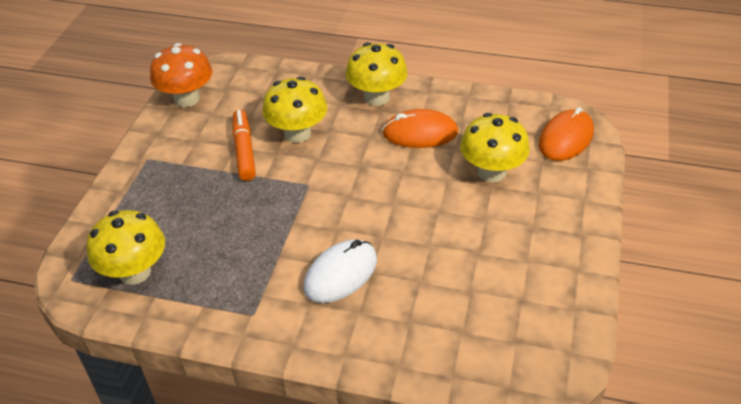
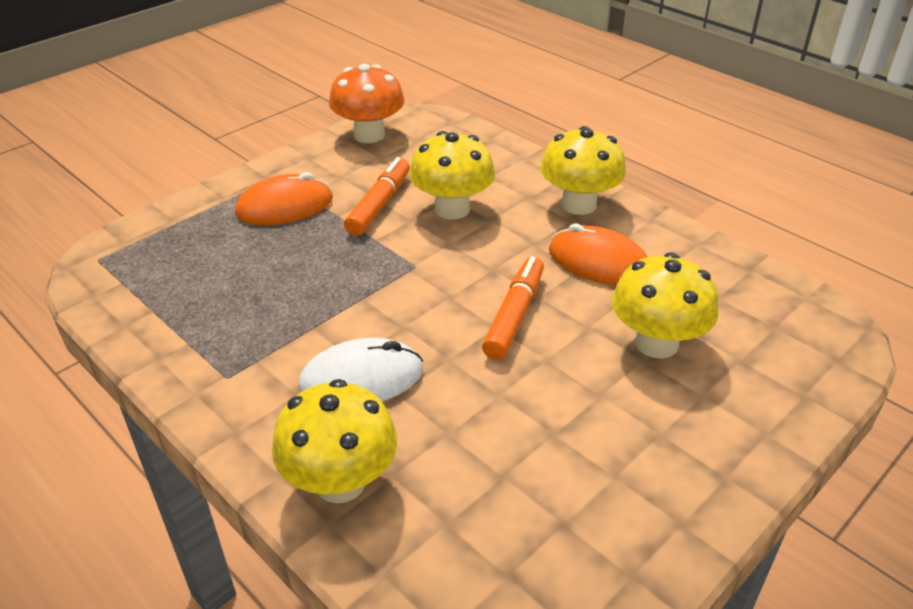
camera: 30 degrees right, 5 degrees down
(135, 272) = (159, 278): yellow mushroom -> yellow mushroom (340, 482)
(398, 191) = (514, 315): none -> orange marker
(566, 138) = (800, 344): orange mouse -> orange mouse (285, 206)

